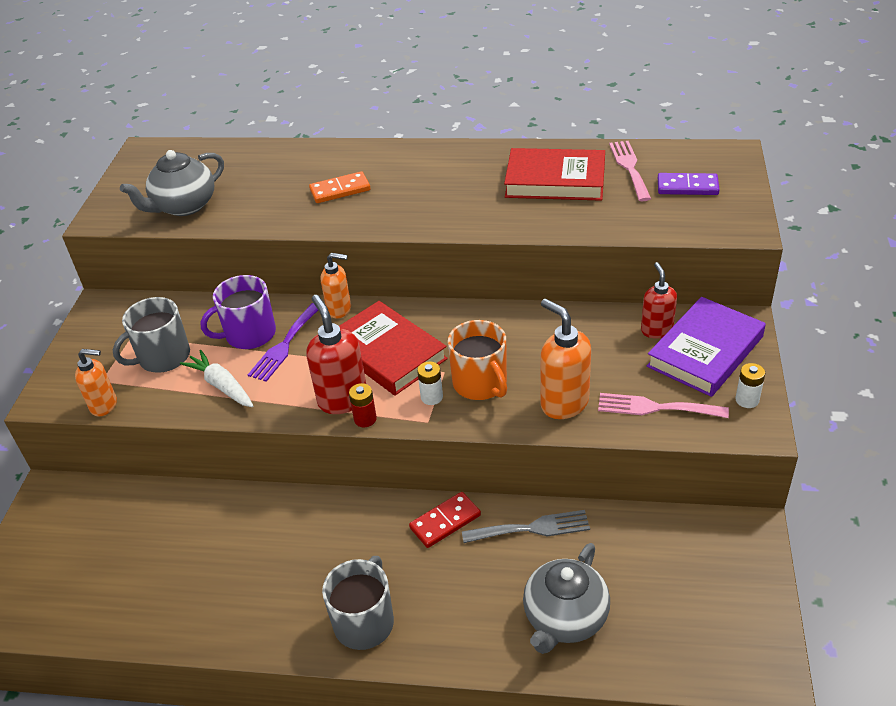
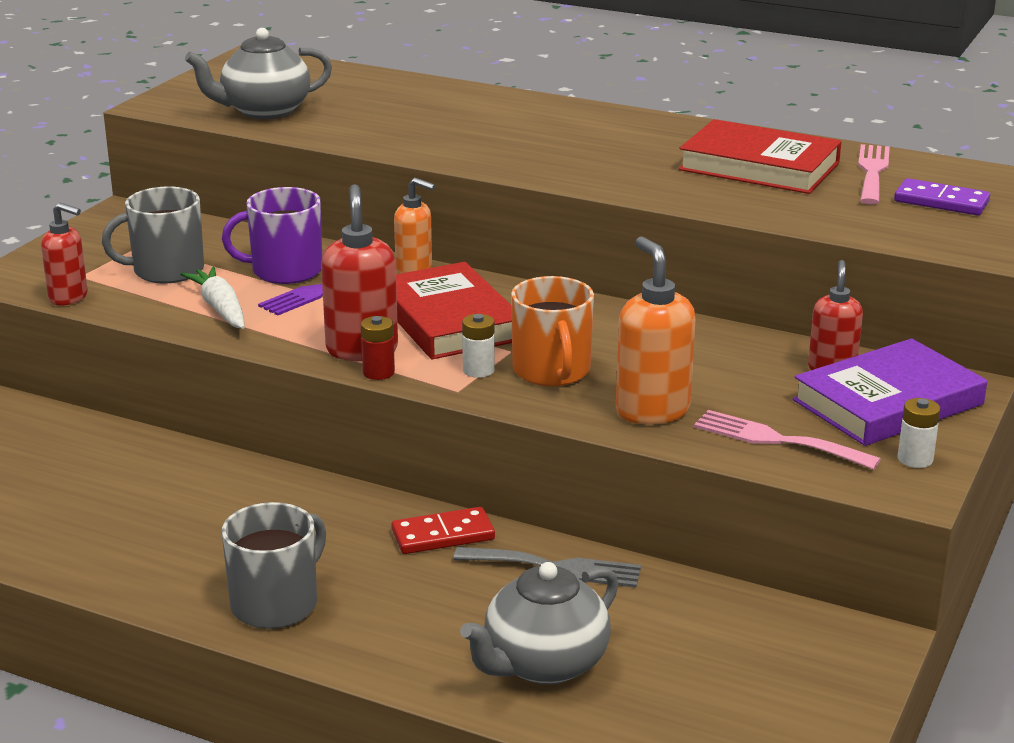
camera: 15 degrees right, 15 degrees down
(104, 405) = (69, 298): orange soap dispenser -> red soap dispenser
(340, 190) = (467, 129): orange domino -> none

